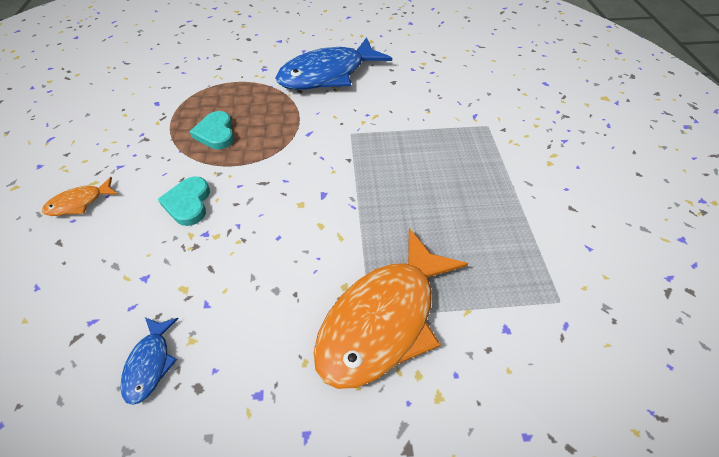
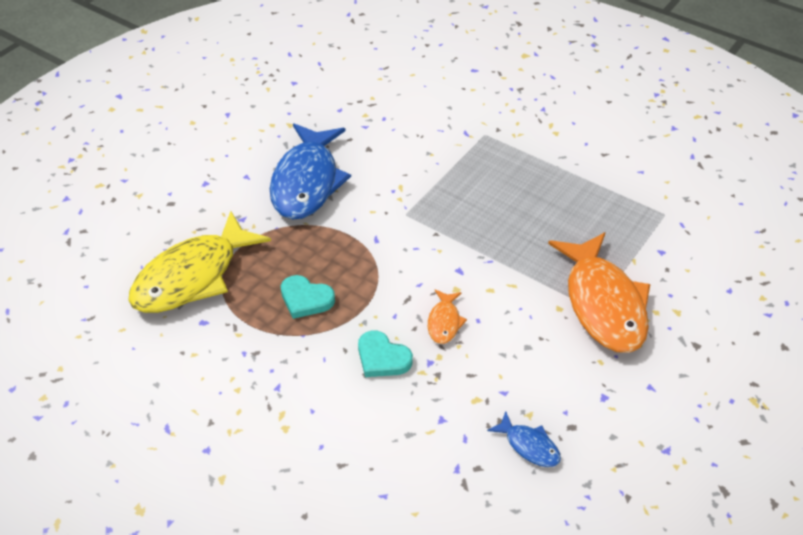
camera: 50 degrees left, 5 degrees down
(79, 202) = (301, 433): orange fish -> orange fish (444, 322)
(193, 78) = (192, 276): none -> yellow fish

